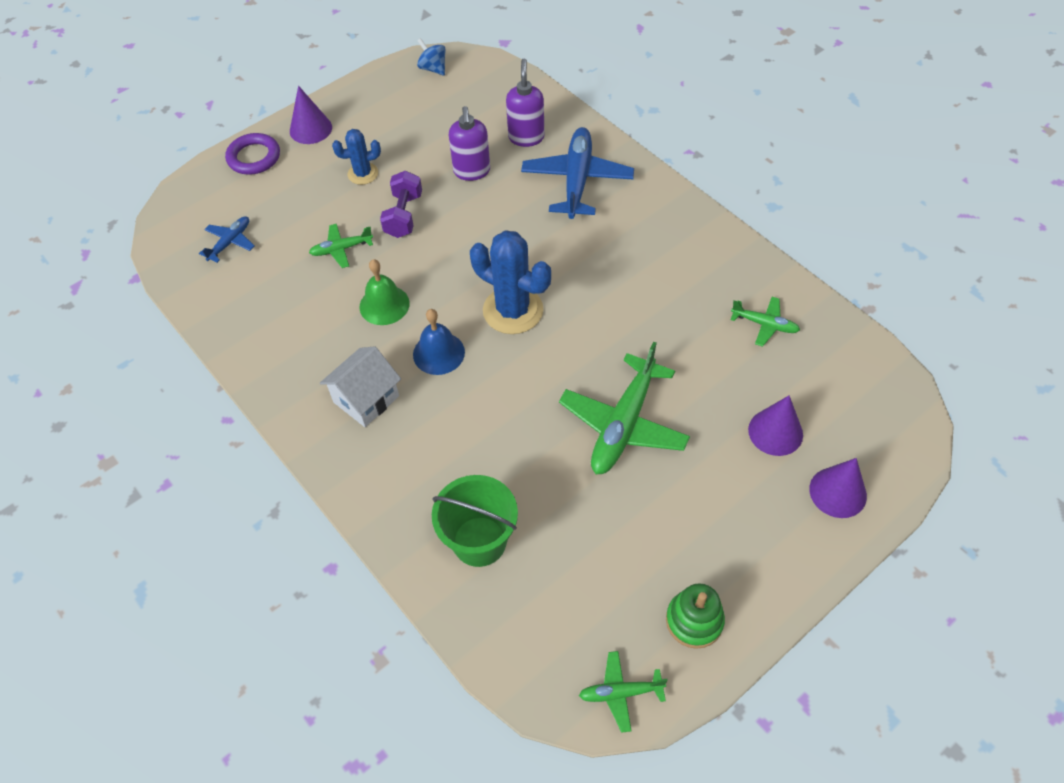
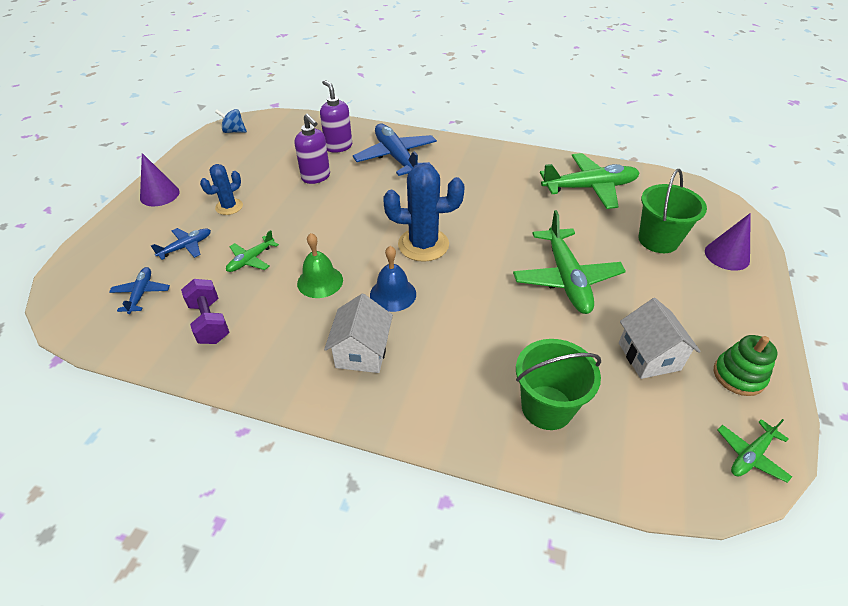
camera: 35 degrees left, 10 degrees down
(254, 157) = (120, 229): purple ring -> none
(295, 206) = (186, 247): none -> blue plane
(404, 215) = (286, 220): purple dumbbell -> purple dumbbell (210, 322)
(624, 550) = (649, 356): none -> white house
(764, 324) = (589, 188): green plane -> green plane, size x1.97
(775, 432) = (658, 240): purple cone -> green bucket

